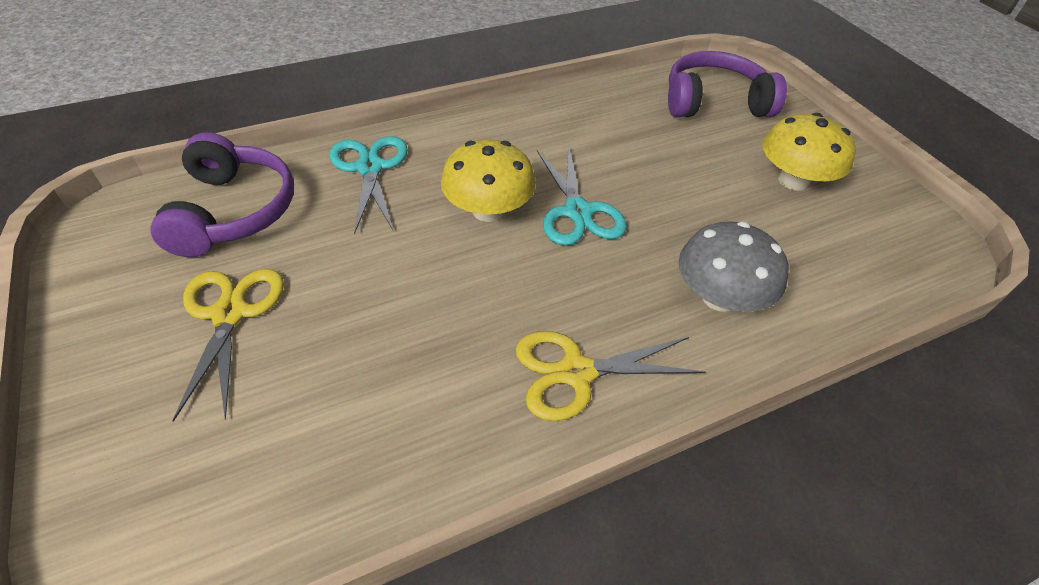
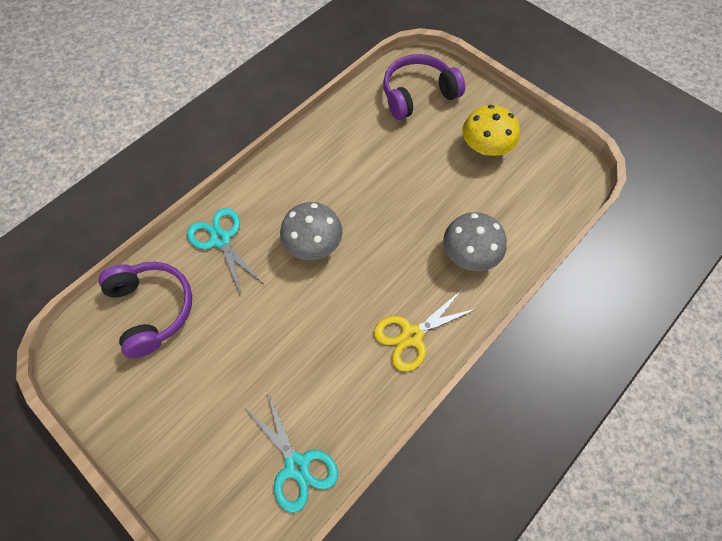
camera: 20 degrees left, 15 degrees up
(230, 314) = (199, 381): yellow scissors -> none
(488, 210) = (313, 244): yellow mushroom -> grey mushroom
(577, 212) = (367, 223): turquoise scissors -> turquoise scissors (297, 465)

